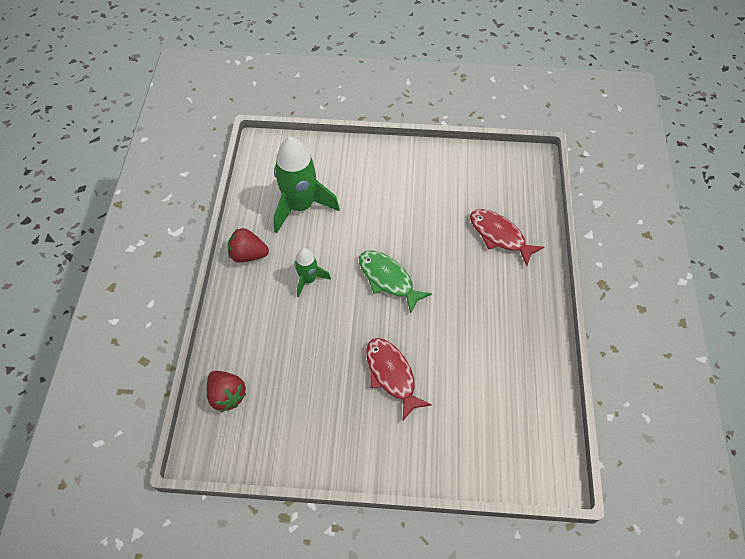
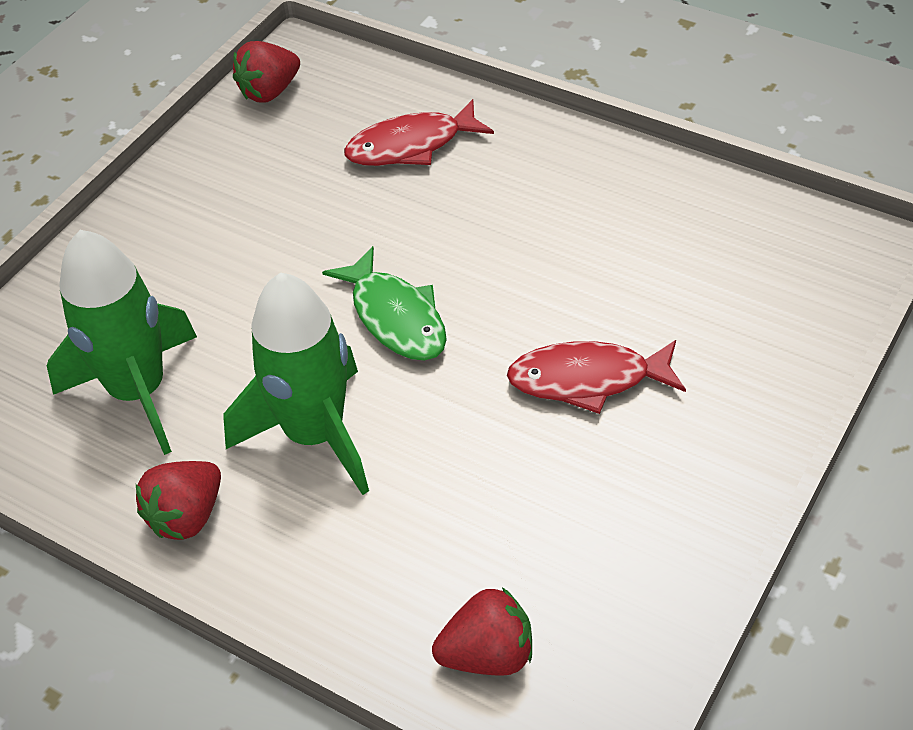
camera: 60 degrees left, 10 degrees down
(308, 279) = (315, 434): green rocket -> green rocket, size x1.88
(388, 279) = (395, 317): green fish -> green fish turned 105 degrees counterclockwise
(499, 162) = (270, 92): none -> red strawberry

